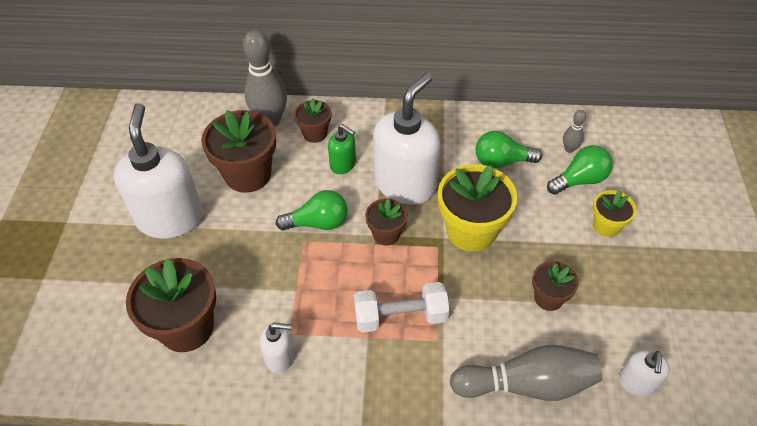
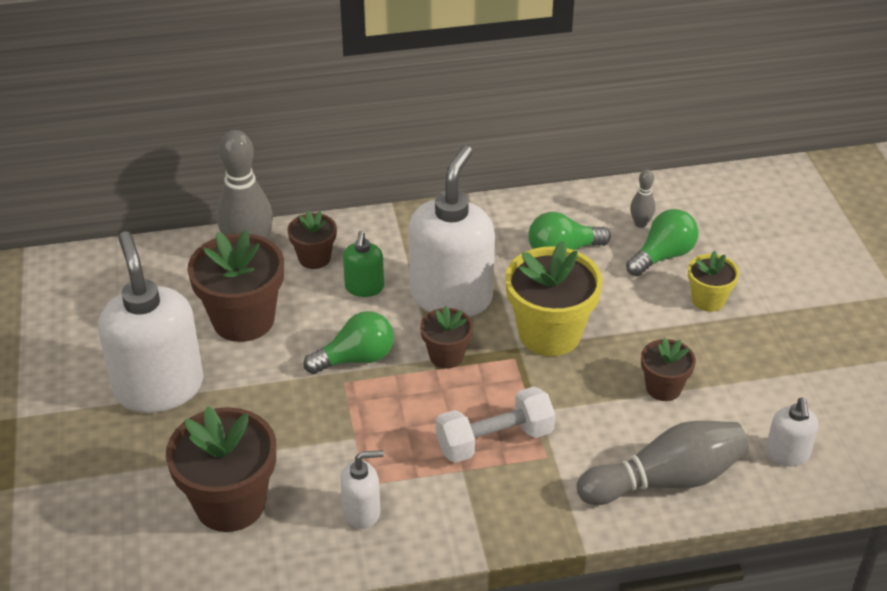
camera: 15 degrees left, 10 degrees down
(343, 164) = (364, 287): green soap dispenser -> green soap dispenser turned 75 degrees clockwise

